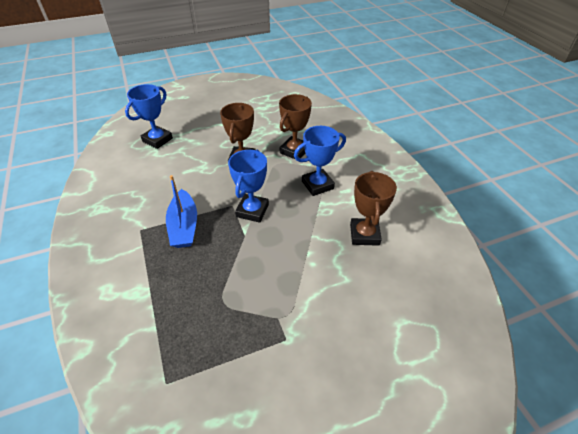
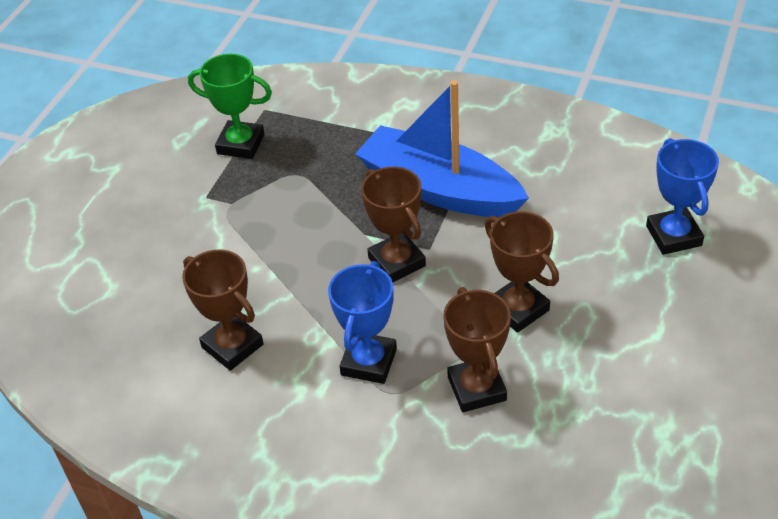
camera: 135 degrees right, 0 degrees up
(184, 226) = (438, 189): blue boat -> blue boat, size x1.60
(218, 363) = (241, 144): none -> green trophy
(252, 211) = (397, 262): blue trophy -> brown trophy

